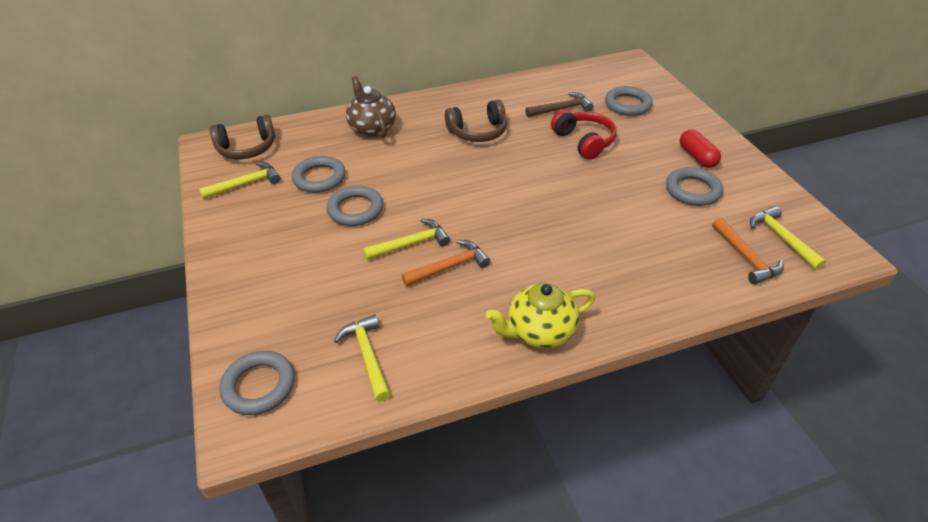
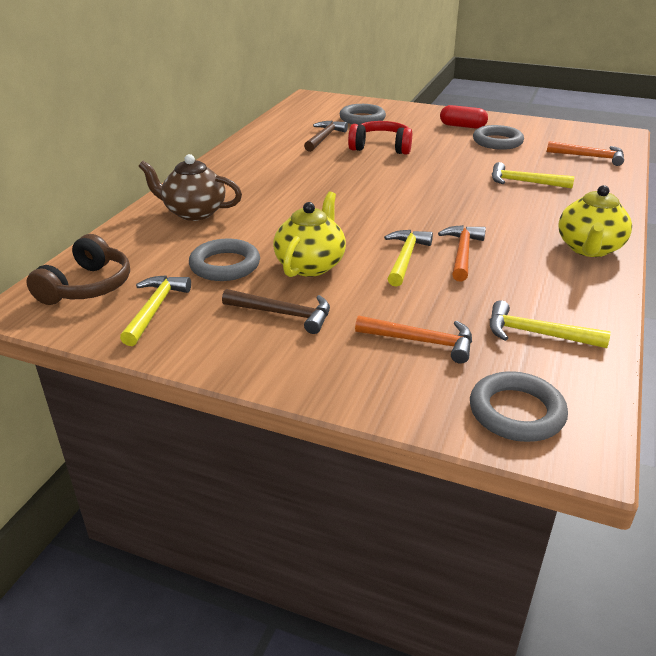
camera: 50 degrees left, 10 degrees down
(285, 231) = (283, 314): none -> brown hammer
(306, 304) = (421, 342): none -> orange hammer
(355, 209) = (310, 265): grey ring -> yellow teapot
(478, 132) = (293, 175): brown headphones -> none
(782, 238) = (583, 141): yellow hammer -> yellow hammer (524, 182)

